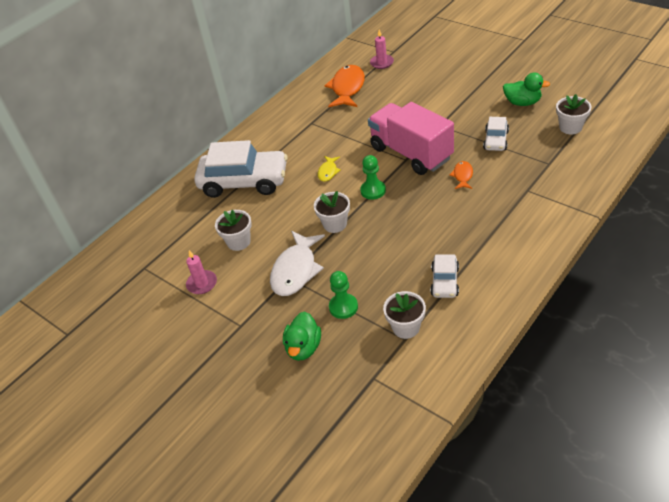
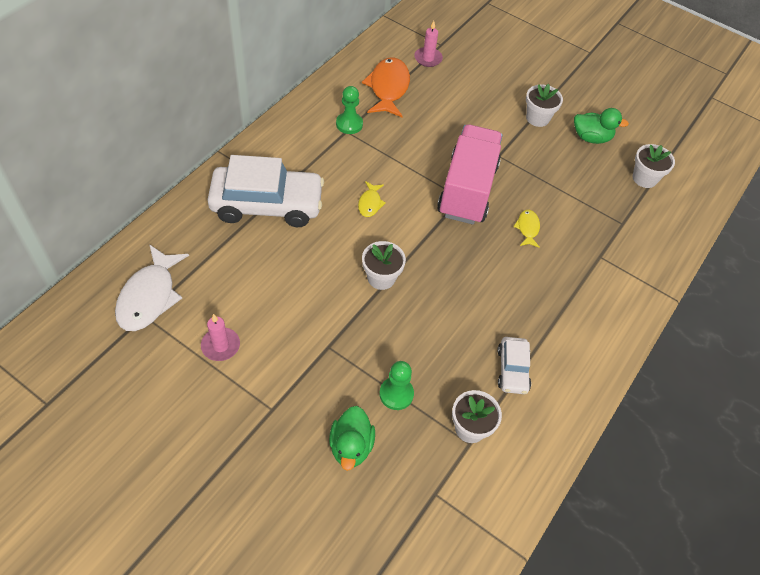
camera: 15 degrees left, 10 degrees up
(238, 242) = (264, 290): white flower pot -> white flower pot (537, 118)
(296, 270) = (337, 337): white fish -> white fish (149, 296)
(373, 190) = (424, 236): green pawn -> green pawn (349, 124)
(411, 153) = (467, 190): pink truck -> pink truck turned 60 degrees clockwise
(462, 176) = (527, 228): orange fish -> yellow fish
(496, 140) = (563, 185): white car -> none

